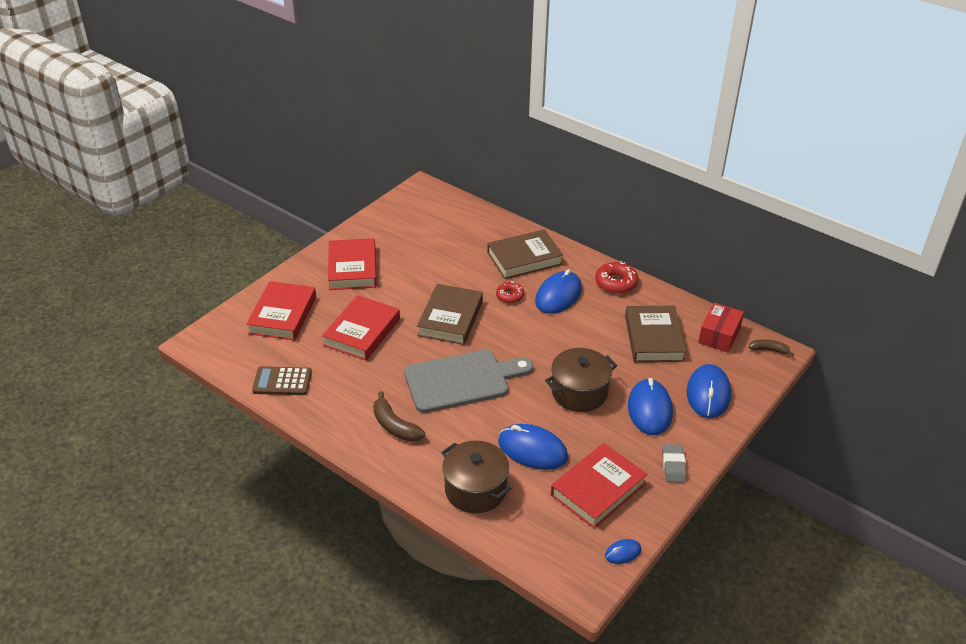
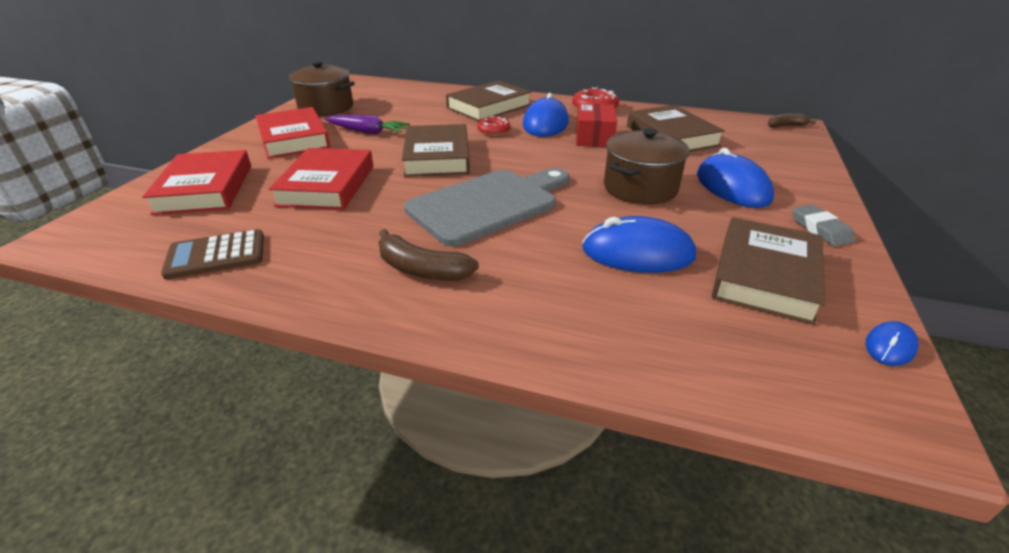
camera: 20 degrees left, 5 degrees down
(410, 273) = (368, 132): none -> purple carrot
(475, 489) = (599, 320): brown pot -> brown pot (326, 107)
(598, 489) = (765, 275): red book -> brown book
(708, 394) = (774, 164): blue mouse -> none
(719, 335) = (729, 124): red box -> red box (594, 137)

